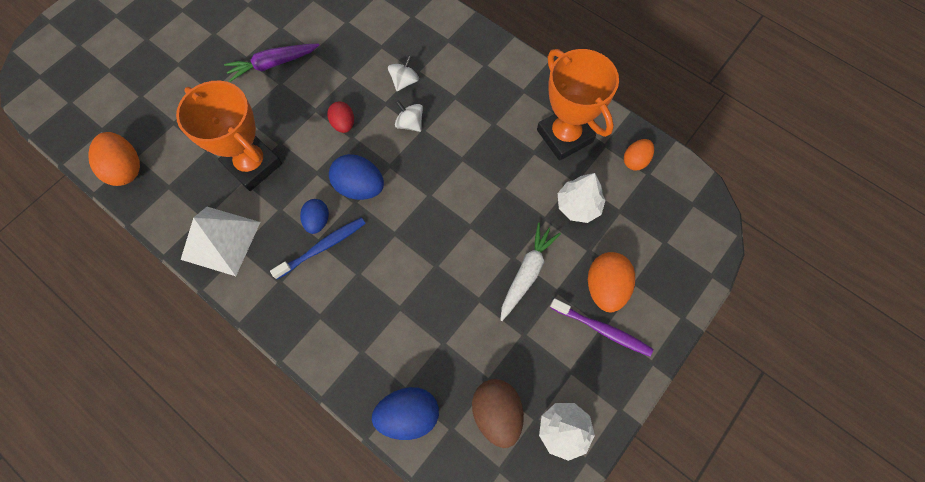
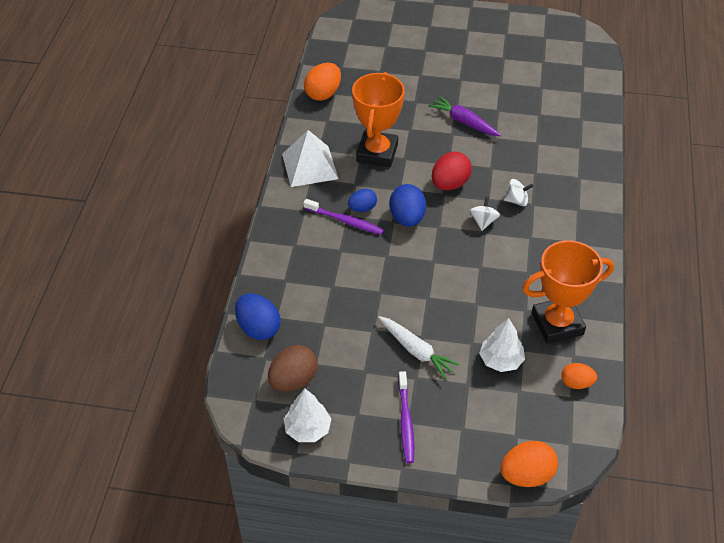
camera: 60 degrees right, 20 degrees down
(322, 247) = (345, 221): blue toothbrush -> purple toothbrush
(343, 124) = (449, 184): red egg -> red egg, size x1.59
(527, 273) = (416, 351): white carrot -> white carrot turned 45 degrees clockwise
(564, 136) = (557, 324): orange trophy -> orange trophy turned 45 degrees clockwise
(605, 287) = (443, 409): orange egg -> orange egg (526, 475)

